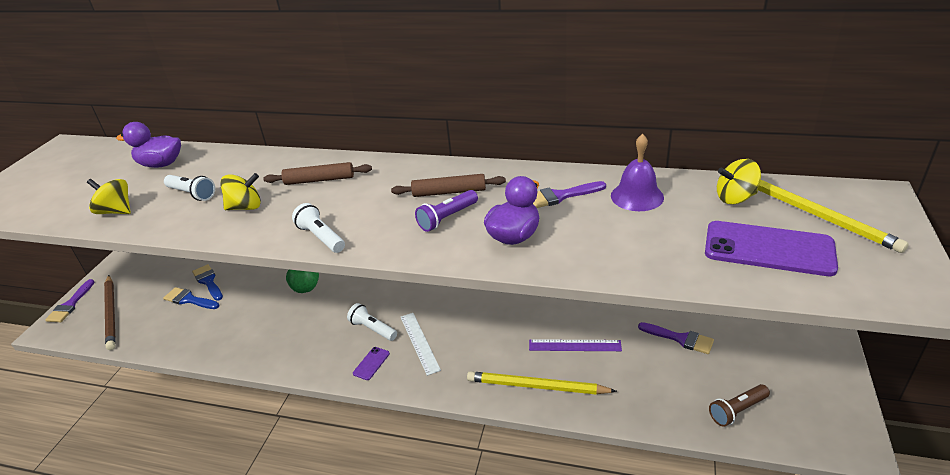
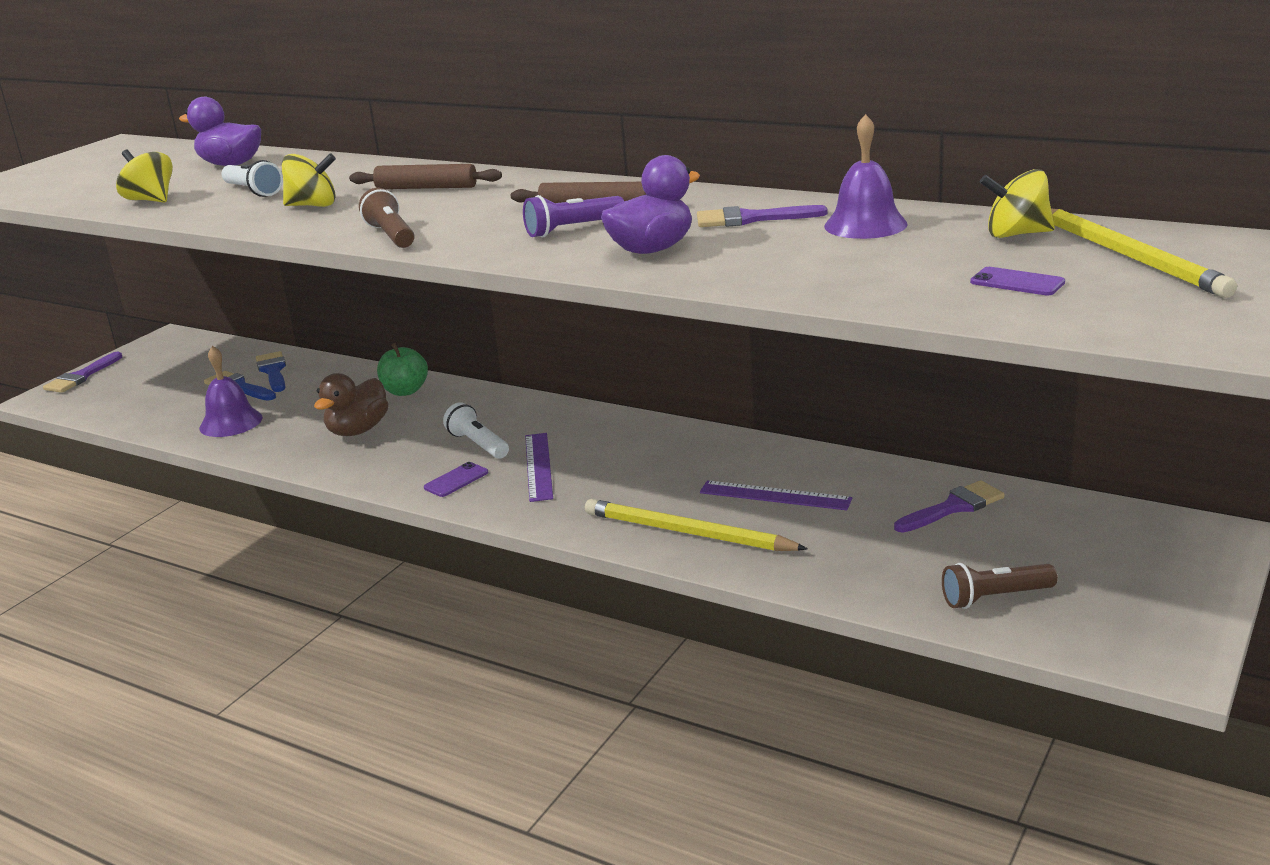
camera: 15 degrees right, 10 degrees down
(111, 313) = (130, 390): brown pencil -> none
(196, 333) = (231, 422): none -> purple bell
(288, 328) = (358, 430): none -> brown duck
(321, 237) = (391, 236): white flashlight -> brown flashlight
(419, 342) = (539, 466): white ruler -> purple ruler
(680, 339) = (953, 507): purple brush -> purple brush turned 75 degrees counterclockwise
(768, 249) = (1017, 282): purple phone -> purple phone, size x0.45

